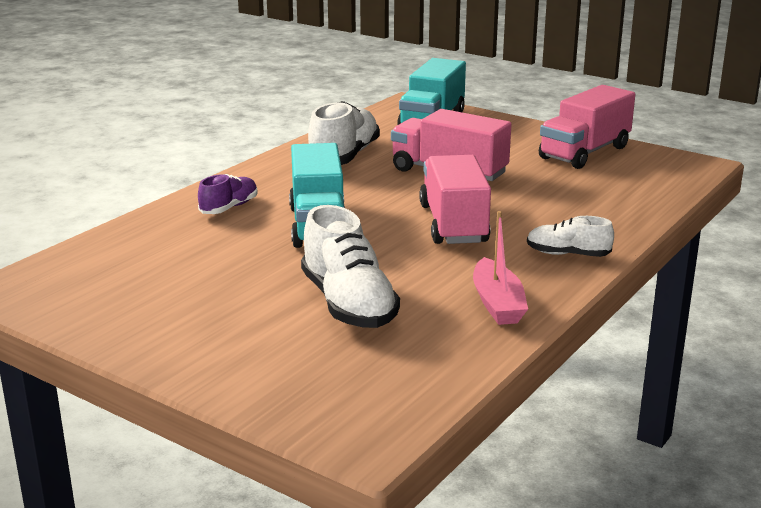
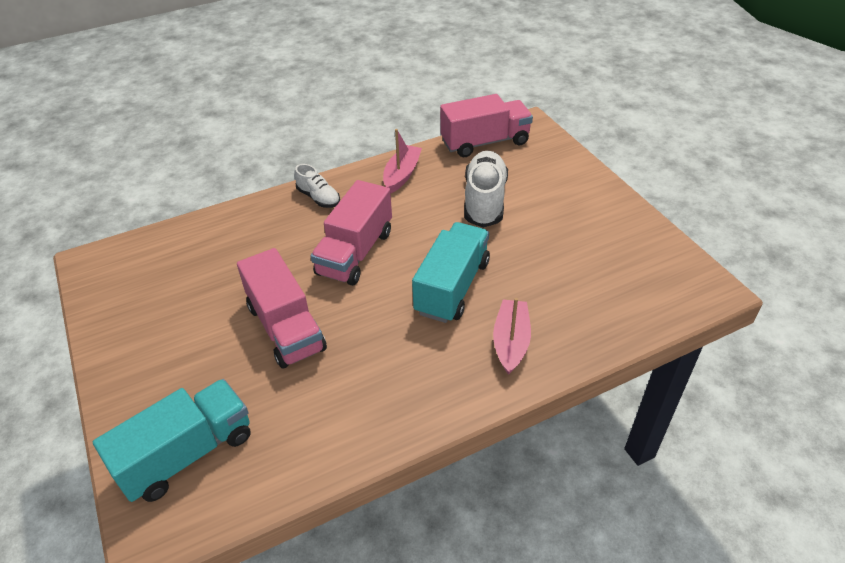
camera: 150 degrees left, 20 degrees up
(229, 207) = (511, 342): purple shoe -> pink boat
(344, 157) = (350, 401): white shoe -> none
(584, 152) = (140, 315): pink truck -> pink truck (485, 142)

